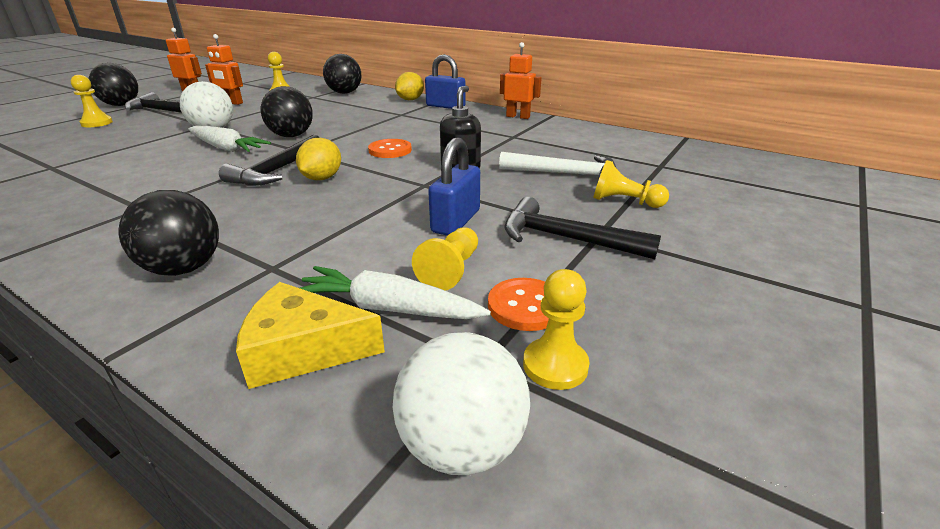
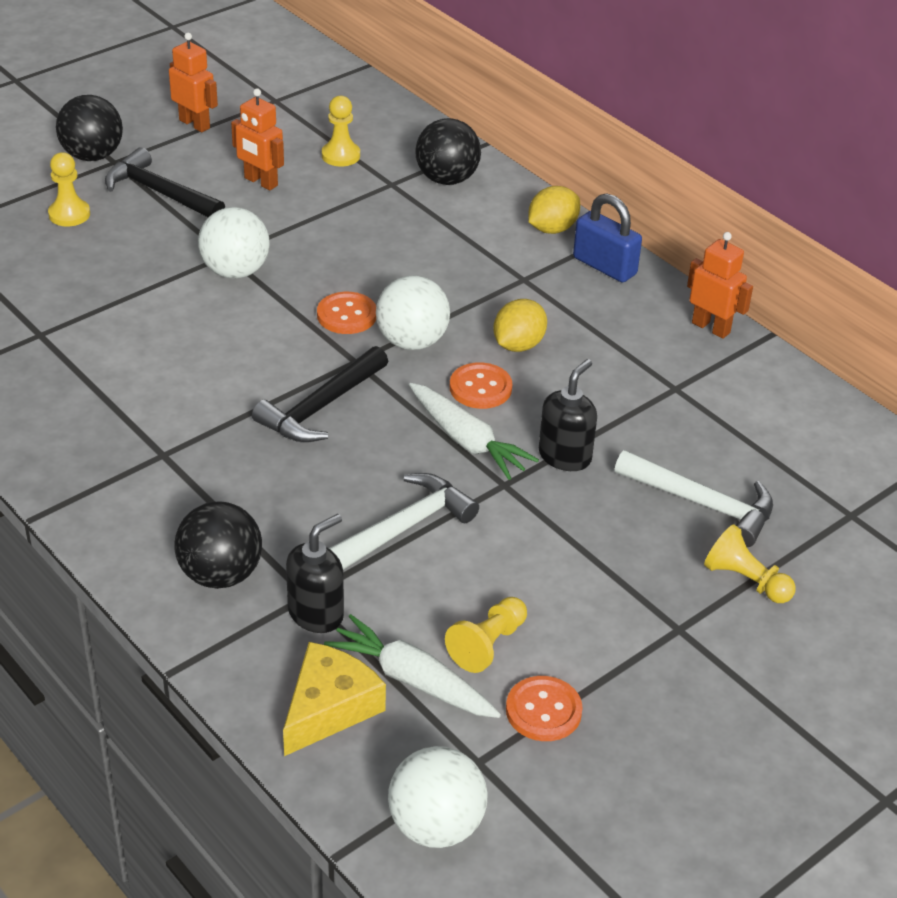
camera: 15 degrees right, 10 degrees up
(226, 148) = (256, 332): white carrot -> white carrot (467, 441)
(282, 278) = (316, 613): none -> black soap dispenser
(291, 136) = (347, 315): black ball -> orange button
(303, 350) = (329, 708): yellow cheese -> yellow cheese turned 105 degrees clockwise
(322, 178) = (377, 439): yellow lemon -> yellow lemon (518, 345)
(338, 140) = (412, 341): none -> white ball
(353, 216) = (403, 528): none -> white hammer
(456, 221) = (520, 567): blue padlock -> none
(555, 365) = (539, 780): yellow pawn -> none
(566, 239) = (634, 628): black hammer -> none

